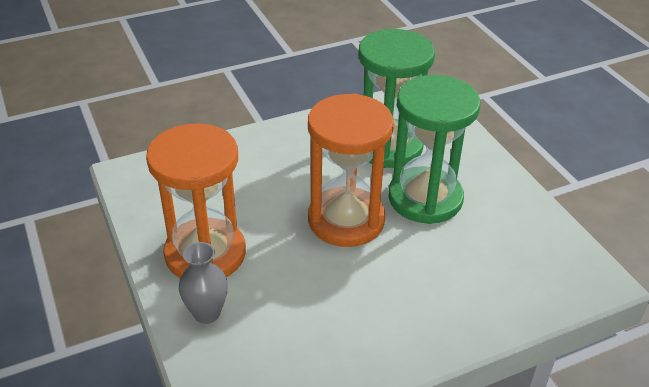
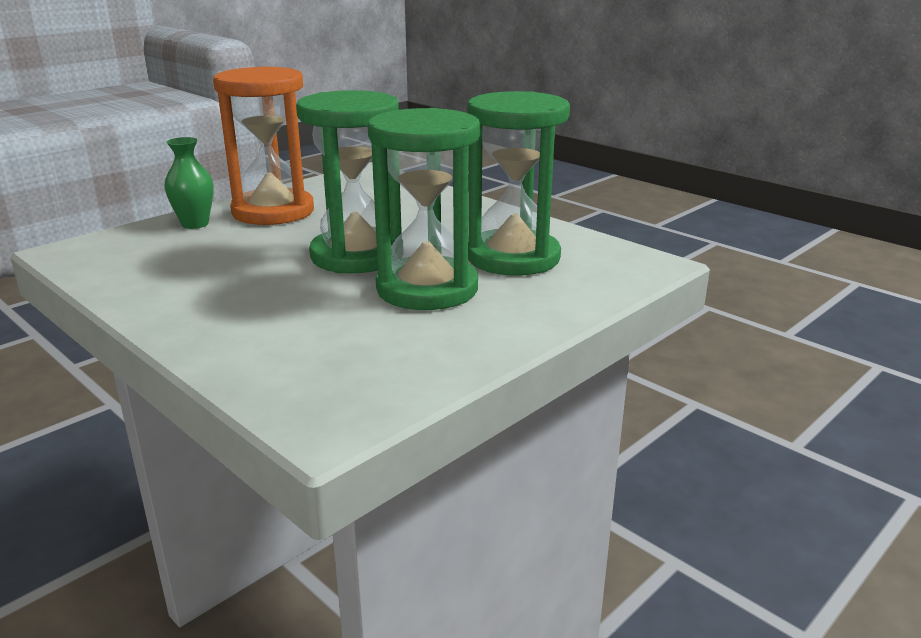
camera: 70 degrees right, 15 degrees down
(207, 313) = (195, 224): grey vase -> green vase
(346, 220) = (357, 256): orange hourglass -> green hourglass

